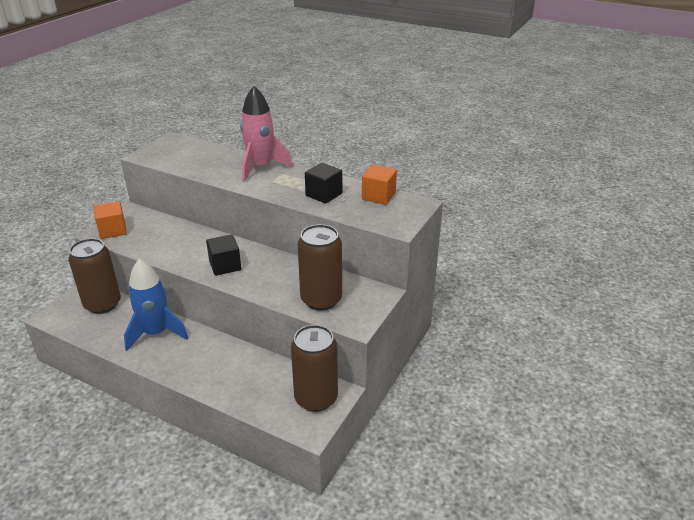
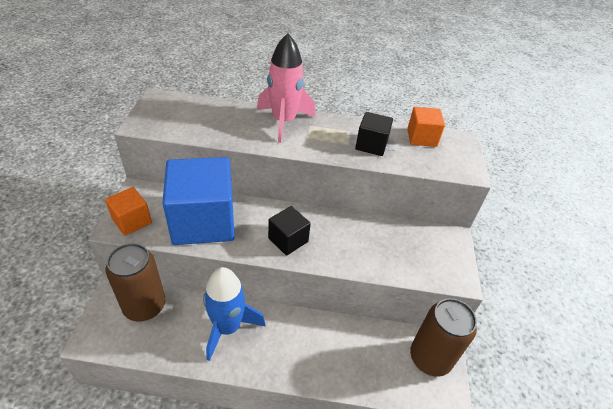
camera: 25 degrees left, 10 degrees up
(166, 240) = (203, 221): none -> blue cube
(321, 299) = (408, 259): brown can -> none

